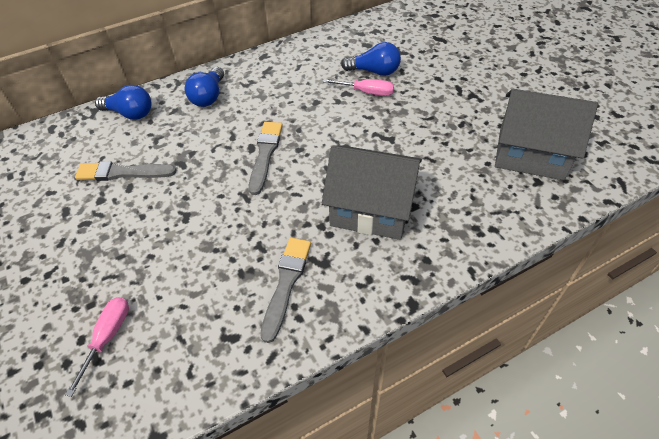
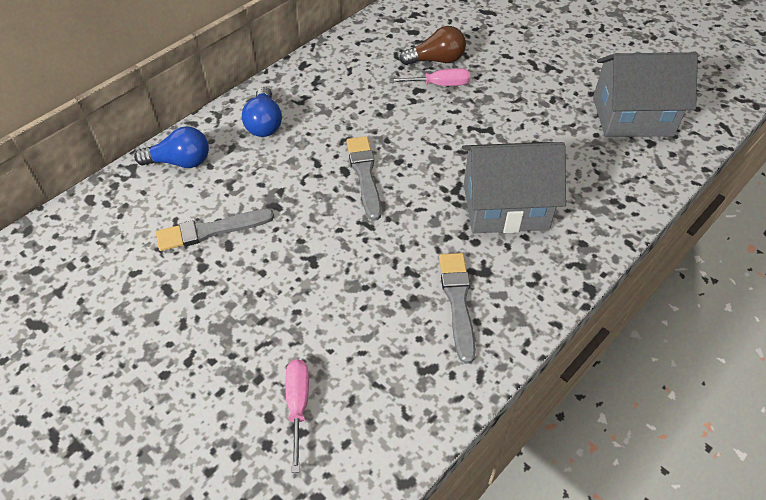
camera: 20 degrees left, 0 degrees up
(374, 71) = (436, 60): blue light bulb -> brown light bulb

